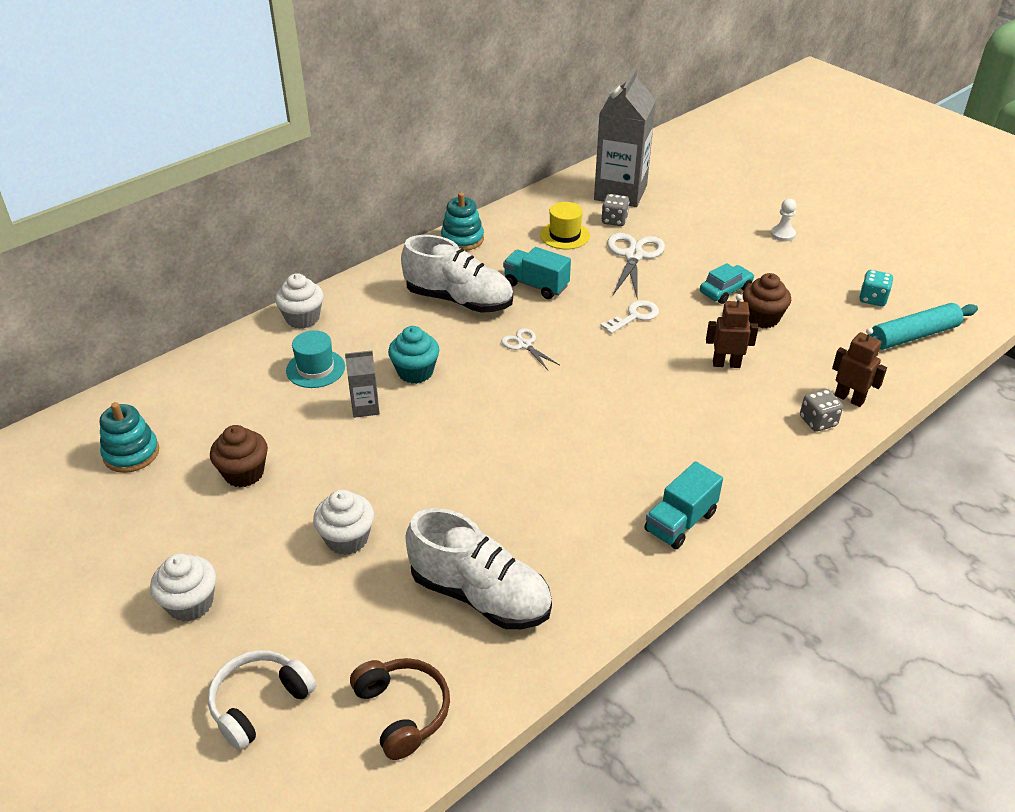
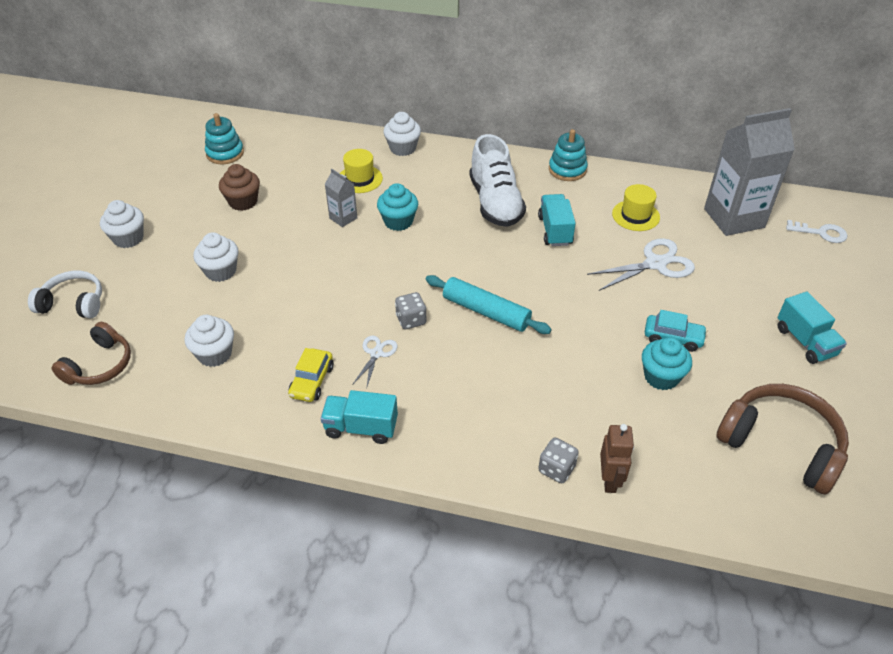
camera: 55 degrees right, 5 degrees up
(315, 369) = (360, 179): turquoise hat -> yellow hat
(480, 595) = (215, 354): white shoe -> white cupcake
(524, 345) = (479, 257): white scissors -> white scissors (376, 353)
(589, 532) = (312, 381): none -> yellow car
(614, 220) = (690, 232): grey dice -> grey dice (411, 320)
(634, 316) = (576, 299): white key -> white key (821, 233)
(726, 364) = (573, 379): brown robot -> none
(762, 318) = (661, 377): brown cupcake -> turquoise cupcake
(782, 234) = (805, 341): white pawn -> turquoise truck
(872, 299) = (781, 445): turquoise dice -> brown headphones
(913, 335) = (757, 497): turquoise rolling pin -> turquoise rolling pin (486, 312)

